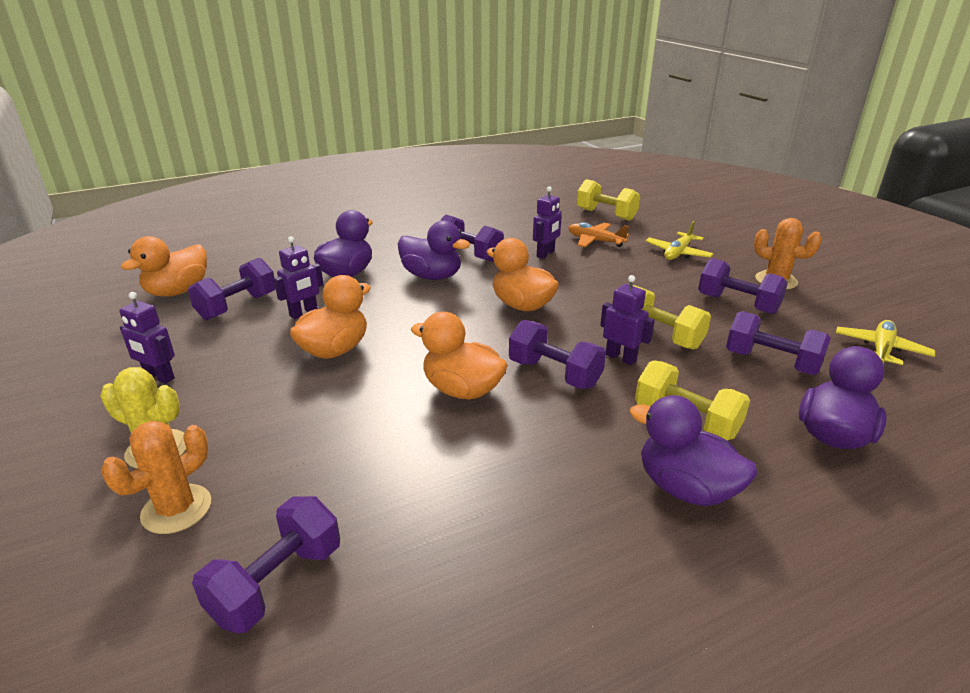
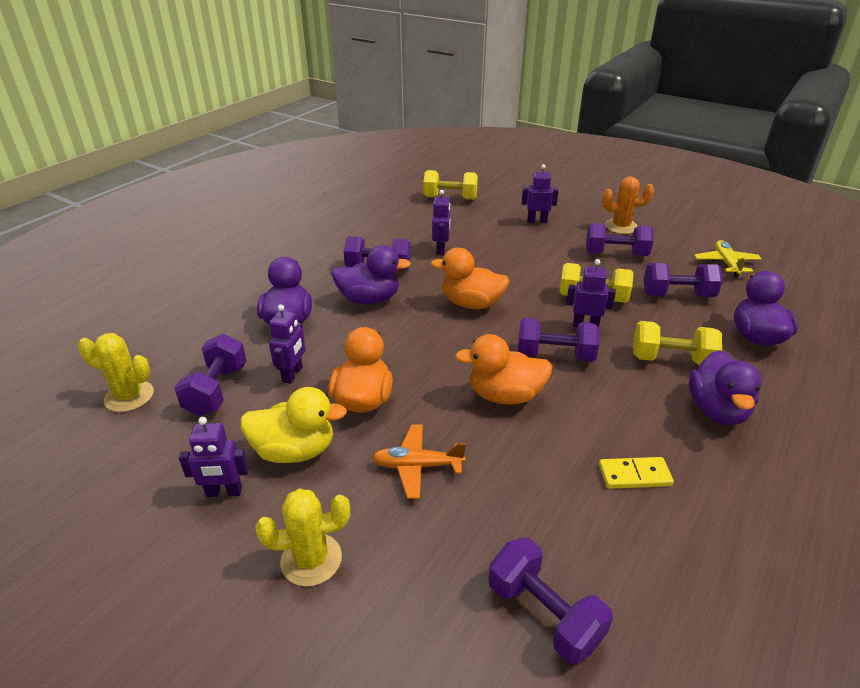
camera: 30 degrees left, 5 degrees up
(176, 509) = (395, 601): orange cactus -> none
(178, 291) = (129, 396): orange duck -> yellow cactus
(239, 368) = (295, 451): none -> yellow duck
(277, 583) = (544, 614): purple dumbbell -> purple dumbbell turned 45 degrees counterclockwise
(510, 509) = (634, 475): none -> yellow domino
(595, 241) = (467, 226): orange plane -> orange plane (417, 466)
(678, 253) = (537, 221): yellow plane -> purple robot
(685, 488) = (717, 410): purple duck -> purple duck turned 90 degrees counterclockwise

